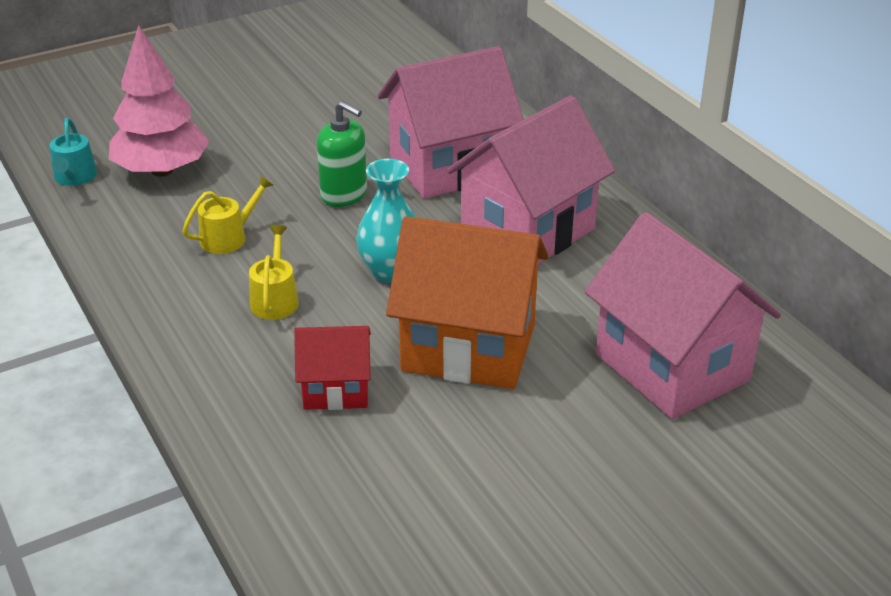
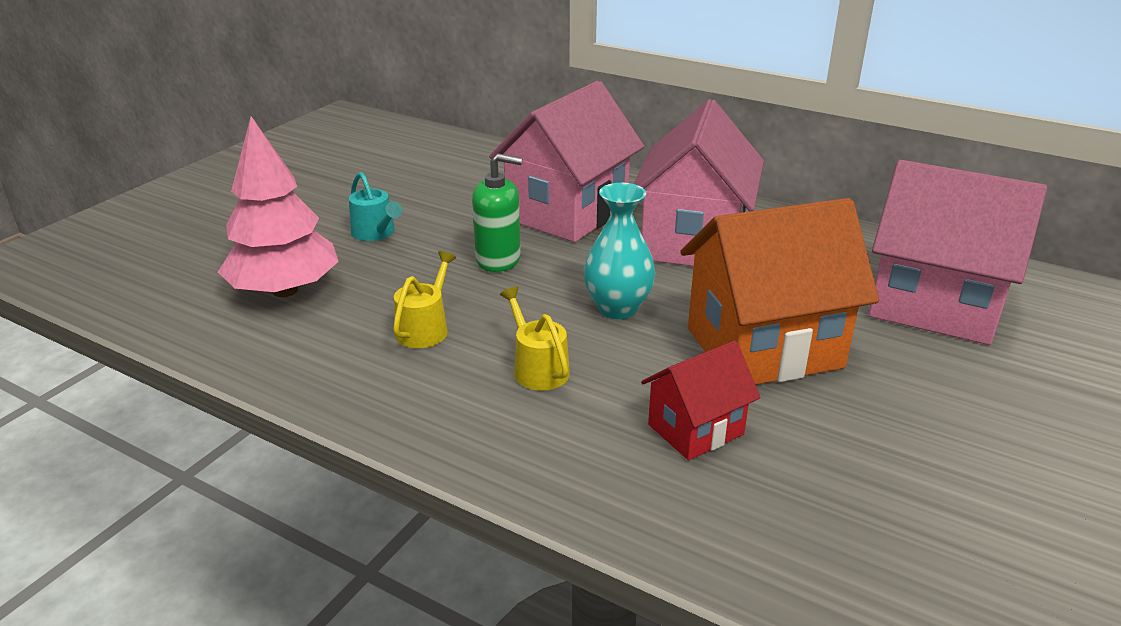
camera: 30 degrees left, 5 degrees down
(74, 177) = (186, 324): turquoise watering can -> turquoise watering can (375, 233)

